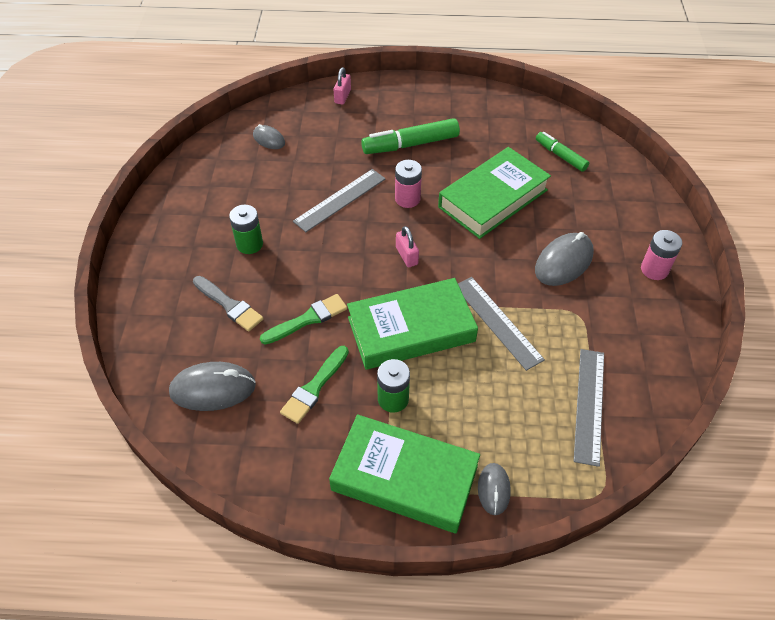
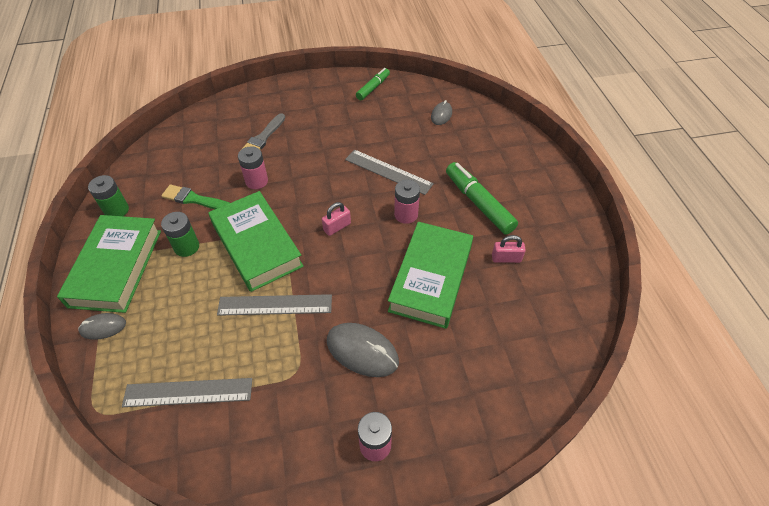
camera: 75 degrees right, 0 degrees up
(213, 389) = (189, 149): grey mouse -> none
(249, 244) = (323, 133): green battery -> green battery (116, 210)
(307, 319) = (256, 181): green brush -> pink battery
(342, 96) = (519, 145): pink padlock -> pink padlock (506, 258)
(493, 198) = (431, 278): green book -> green book turned 75 degrees clockwise
(497, 322) = (275, 305): grey ruler -> grey ruler turned 45 degrees clockwise
(560, 156) = (522, 331): green marker -> green marker (373, 88)

